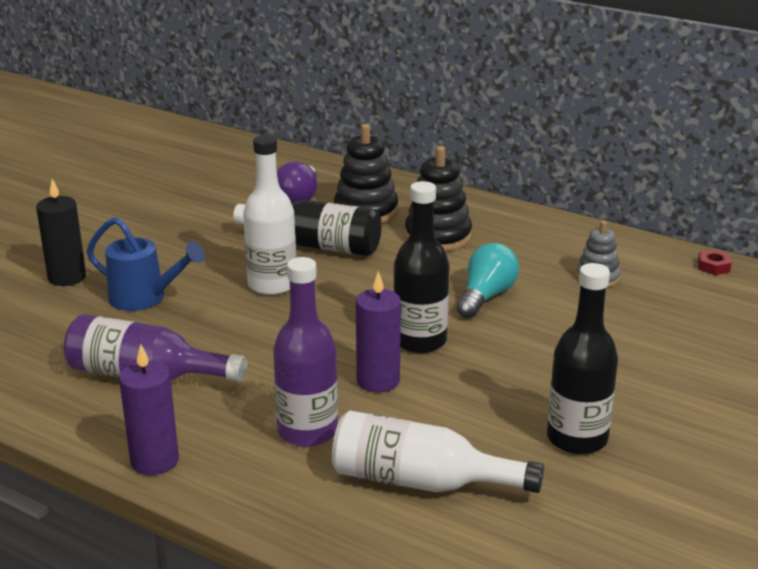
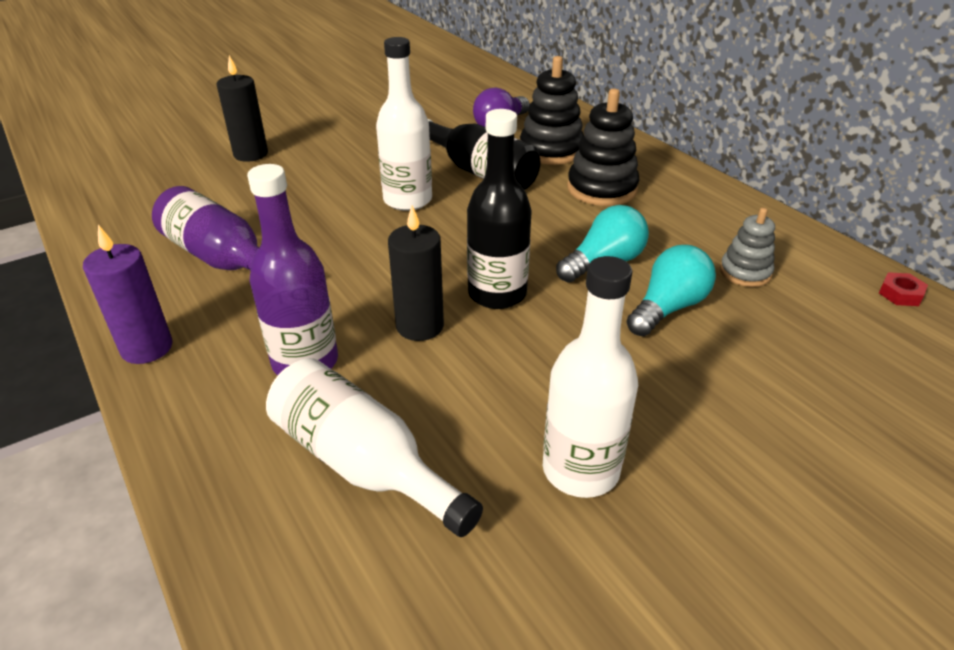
camera: 25 degrees right, 10 degrees up
(144, 298) = (291, 187): blue watering can -> none
(378, 381) = (420, 326): purple candle -> black candle
(559, 317) = (668, 308): none -> turquoise light bulb
(577, 438) = (580, 469): black bottle -> white bottle

